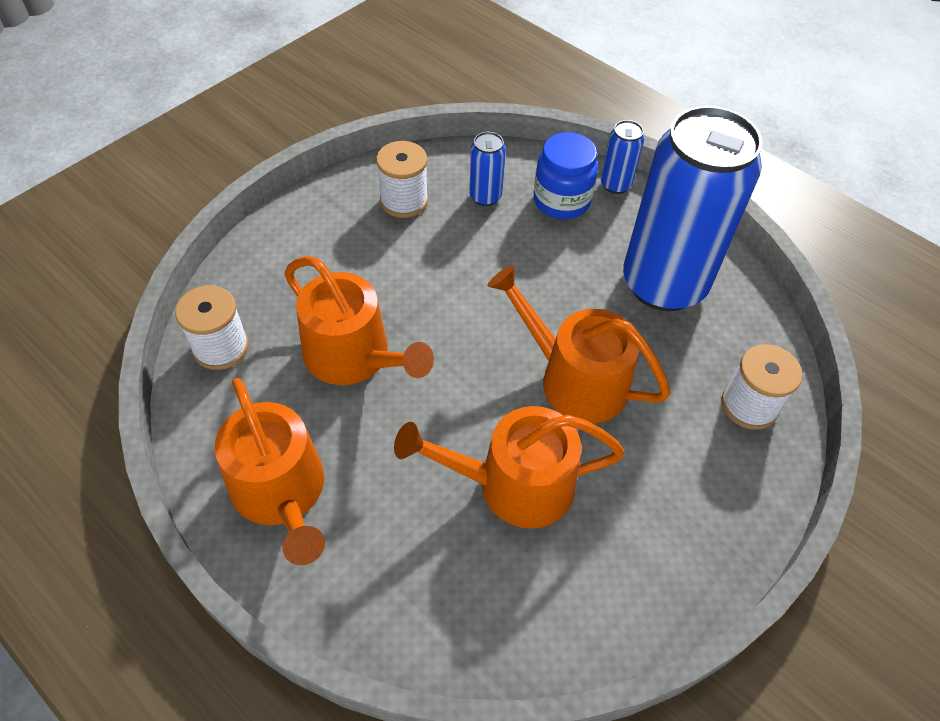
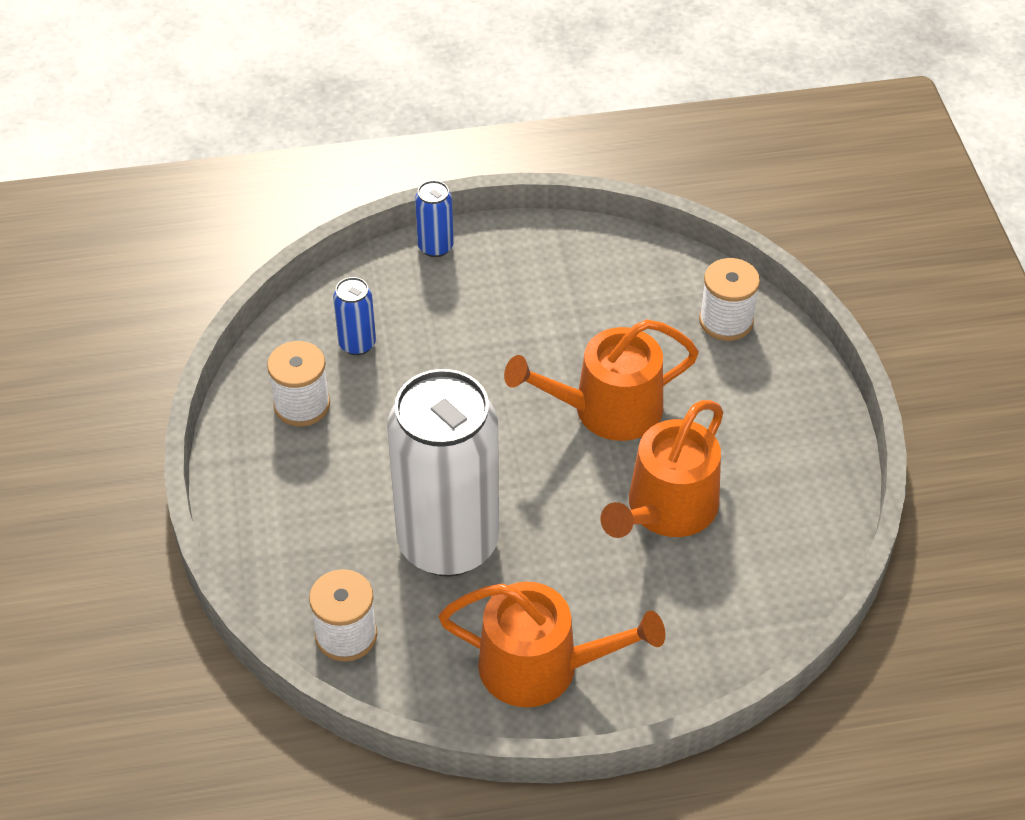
camera: 50 degrees left, 5 degrees down
(354, 356) = (448, 543): orange watering can -> white can
(561, 201) = (416, 295): blue jar -> none
(663, 284) = (570, 291): blue can -> none

